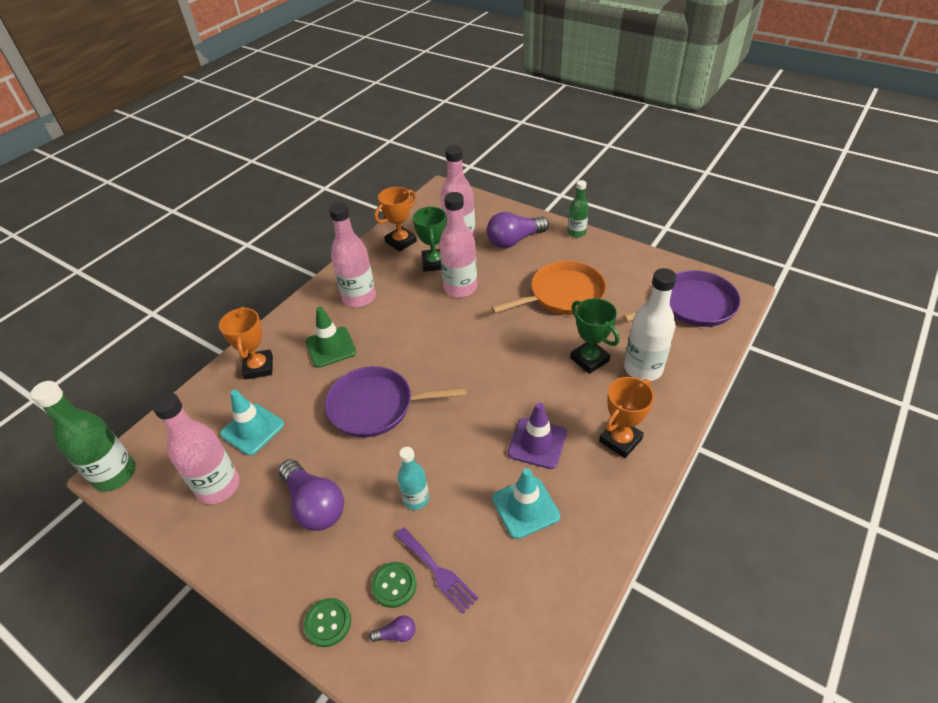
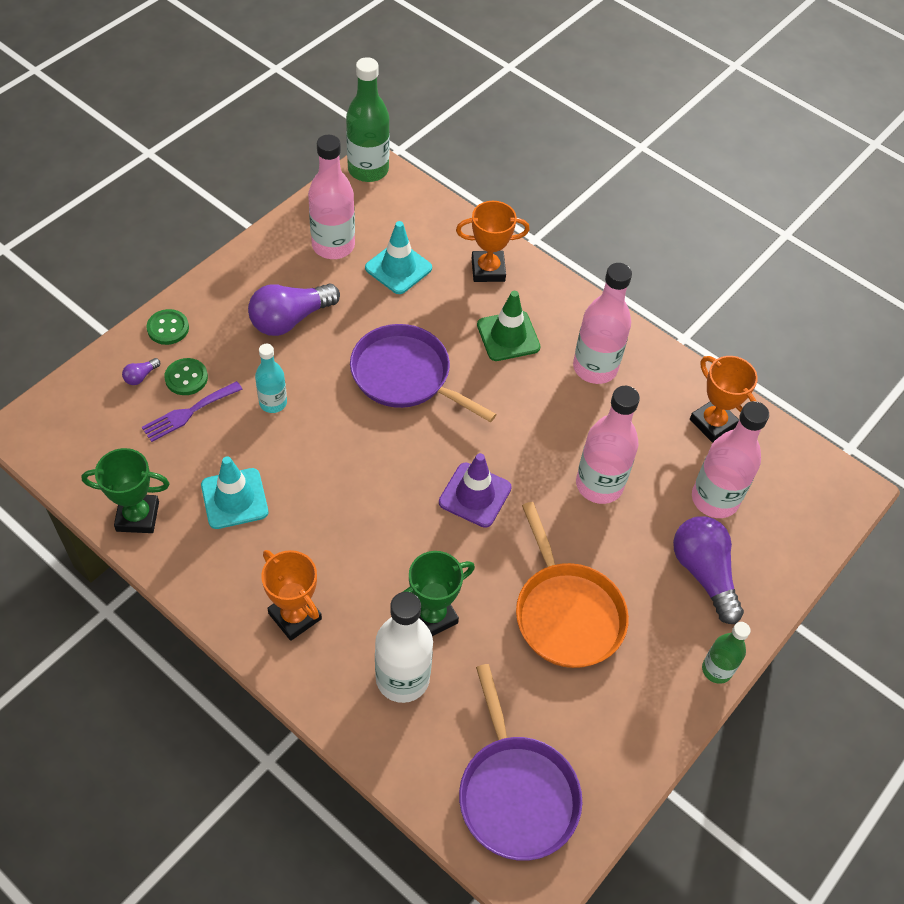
camera: 90 degrees right, 10 degrees up
(375, 406) = (405, 375): purple pan -> purple pan turned 60 degrees counterclockwise
(396, 634) = (141, 376): purple light bulb -> purple light bulb turned 45 degrees clockwise
(434, 263) = (658, 460): green trophy -> green trophy (137, 516)
(537, 443) = (313, 526): purple traffic cone -> purple traffic cone (475, 495)

